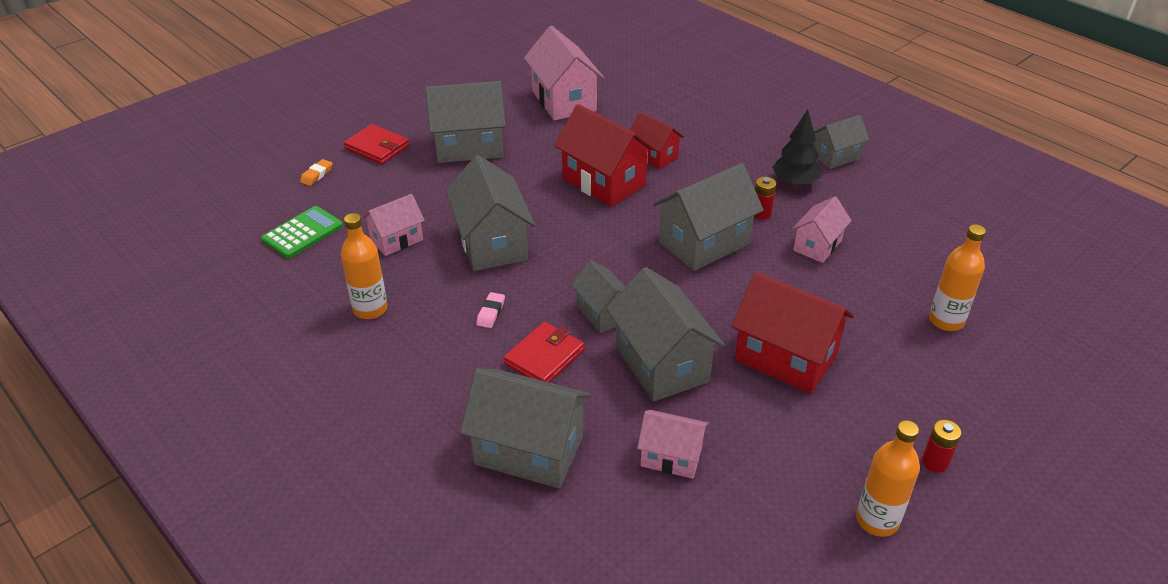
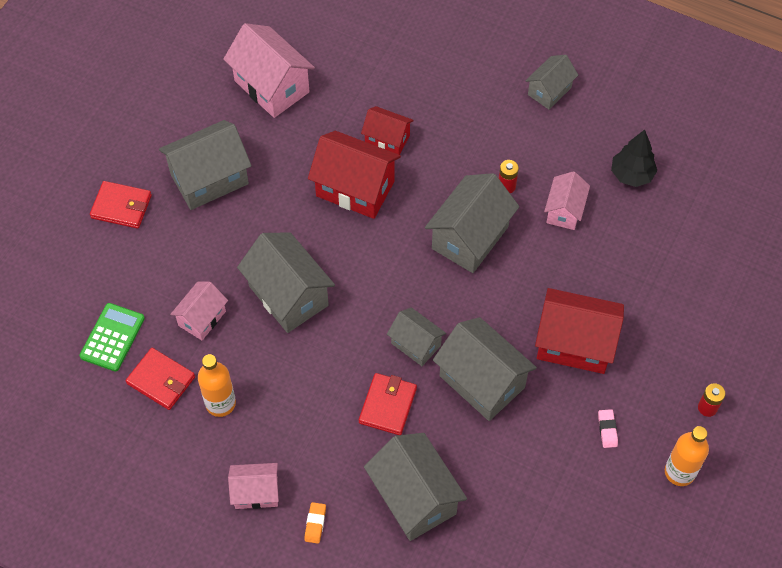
camera: 20 degrees left, 20 degrees up
(317, 175) = (83, 261): orange eraser -> orange eraser (315, 524)
(324, 276) = (161, 380): none -> red wallet
(490, 313) = (323, 374): pink eraser -> pink eraser (607, 430)
(529, 450) = (414, 498): grey house -> grey house turned 60 degrees clockwise
(671, 457) = (520, 467): pink house -> pink house (256, 492)
(794, 182) = (523, 137): black tree -> black tree (631, 175)
(946, 321) = (686, 264): orange bottle -> none

